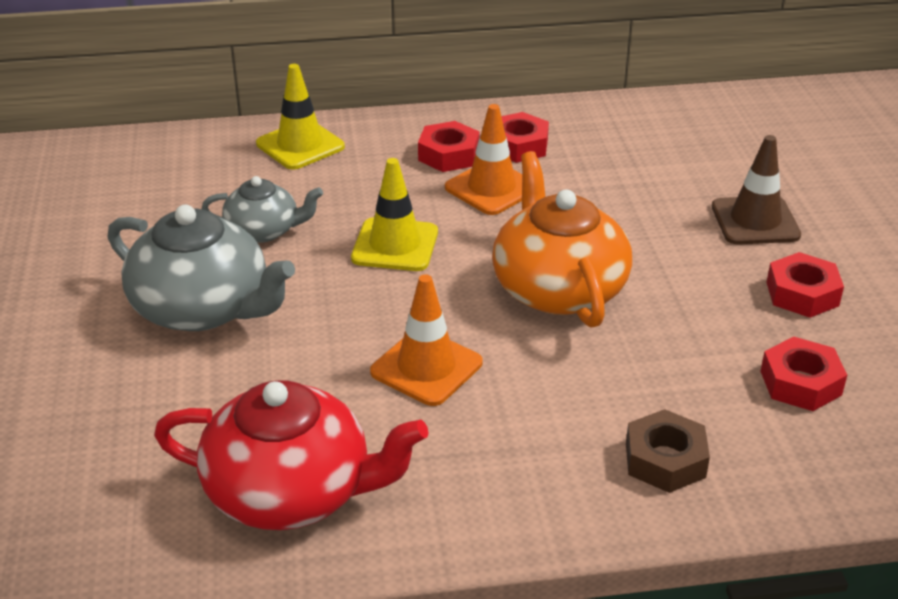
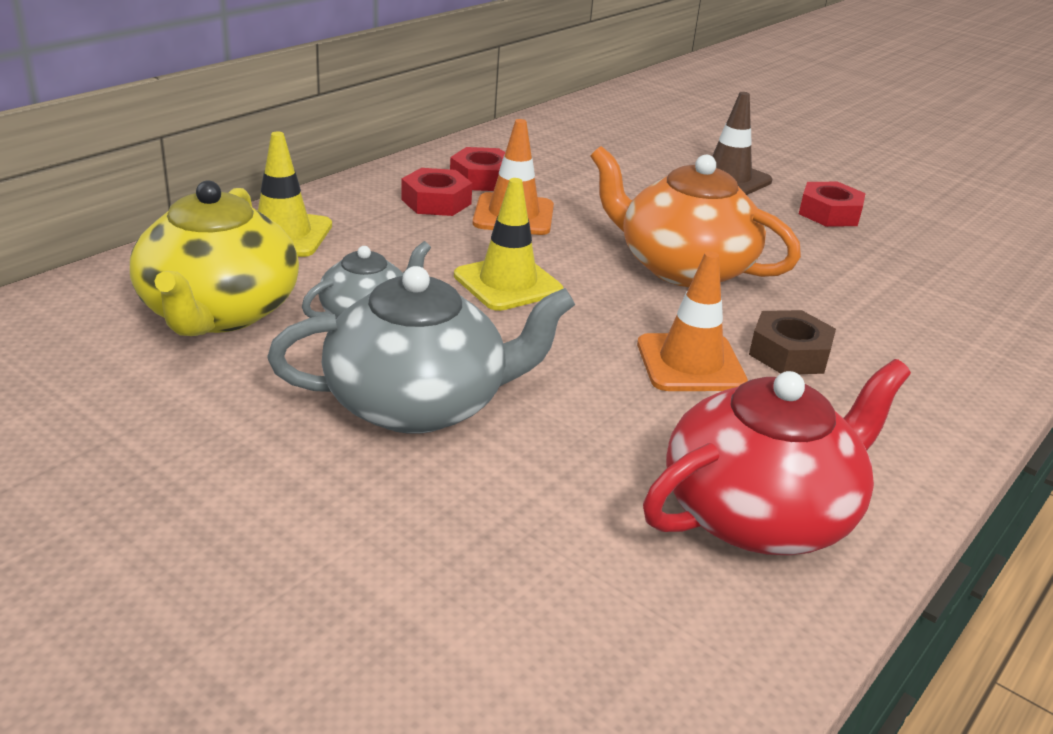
camera: 45 degrees left, 5 degrees down
(181, 191) = (218, 312): none -> yellow teapot
(665, 460) = (940, 350): brown nut -> brown nut (789, 353)
(800, 383) = (921, 267): red nut -> none

